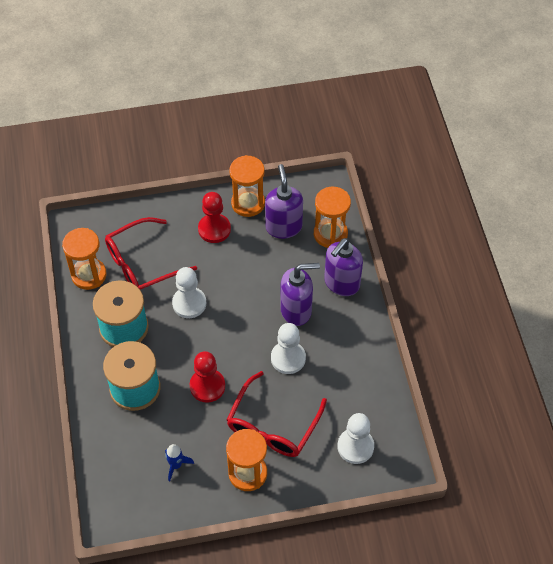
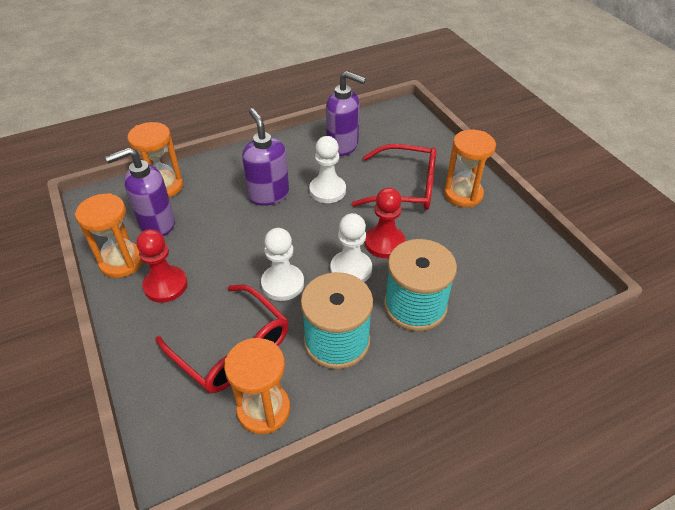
camera: 105 degrees left, 10 degrees down
(176, 465) = (486, 247): blue rocket -> none
(341, 283) = (227, 169): purple soap dispenser -> purple soap dispenser (343, 146)
(355, 446) = (400, 136): white pawn -> white pawn (351, 269)

